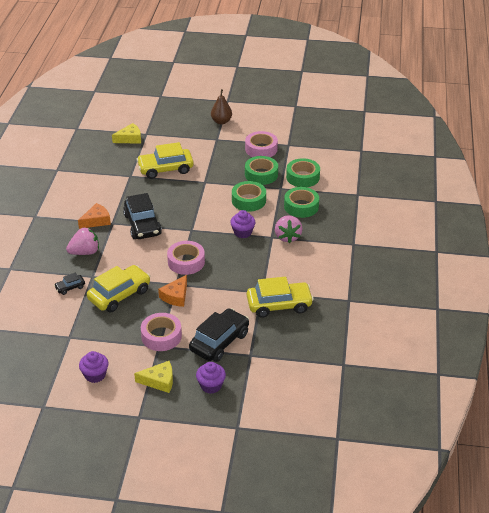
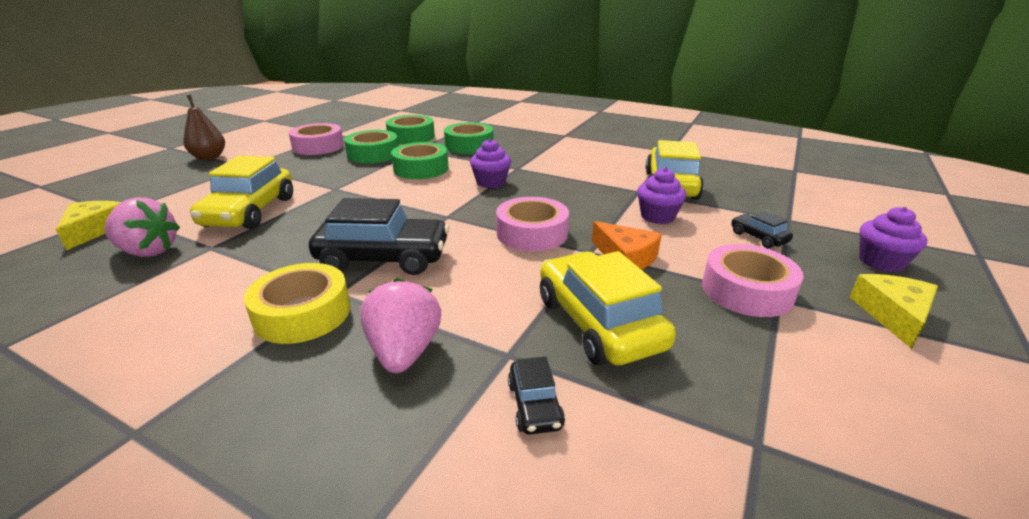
camera: 70 degrees left, 10 degrees down
(95, 375) = (915, 414): purple cupcake -> purple cupcake (657, 216)
(96, 221) = (302, 313): orange cheese -> yellow tape
(219, 342) = (758, 237): black car -> black car, size x0.47
(287, 237) = (525, 160): pink strawberry -> pink strawberry (148, 251)

